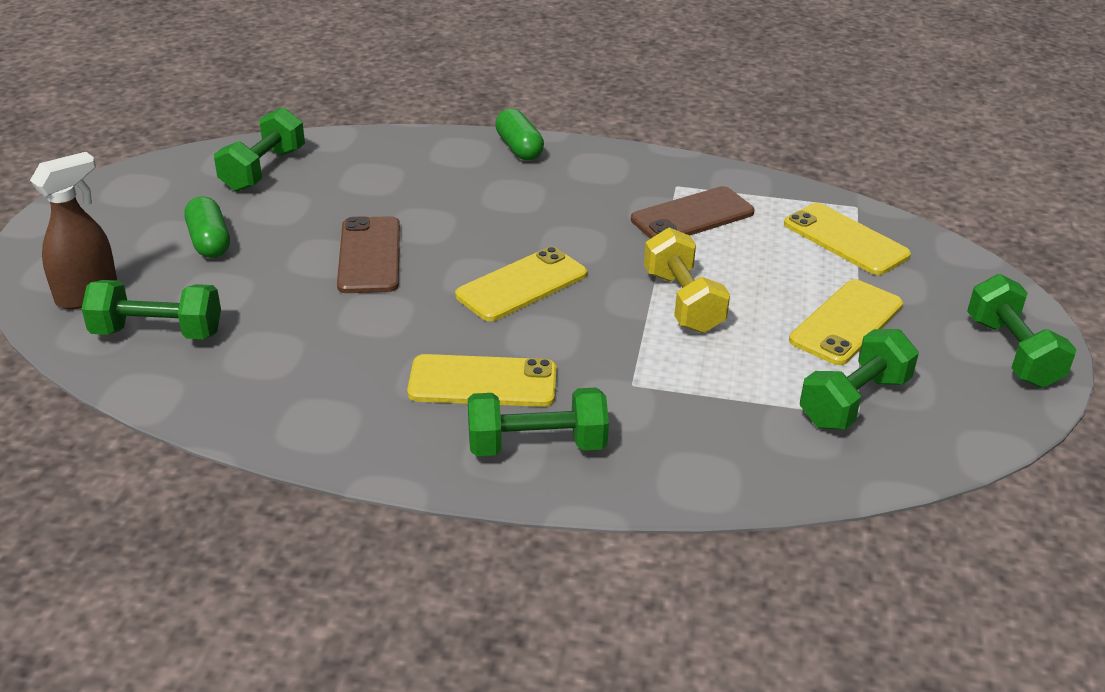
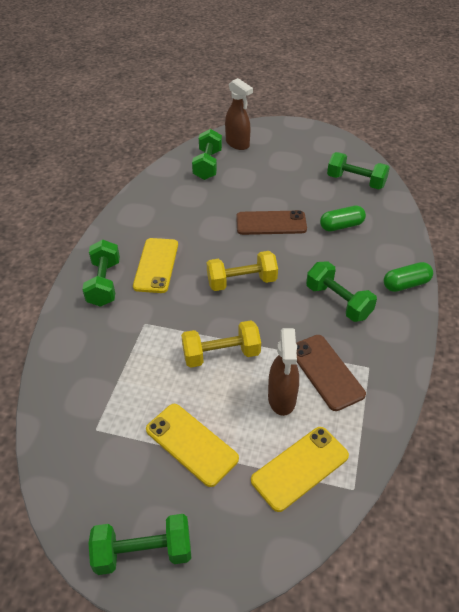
camera: 95 degrees right, 10 degrees up
(209, 242) = (282, 171): green capsule -> green capsule (341, 226)
(522, 285) = (241, 281): yellow phone -> yellow dumbbell
(747, 250) = (282, 398): none -> brown spray bottle
(854, 401) = (109, 429): green dumbbell -> green dumbbell (338, 302)

